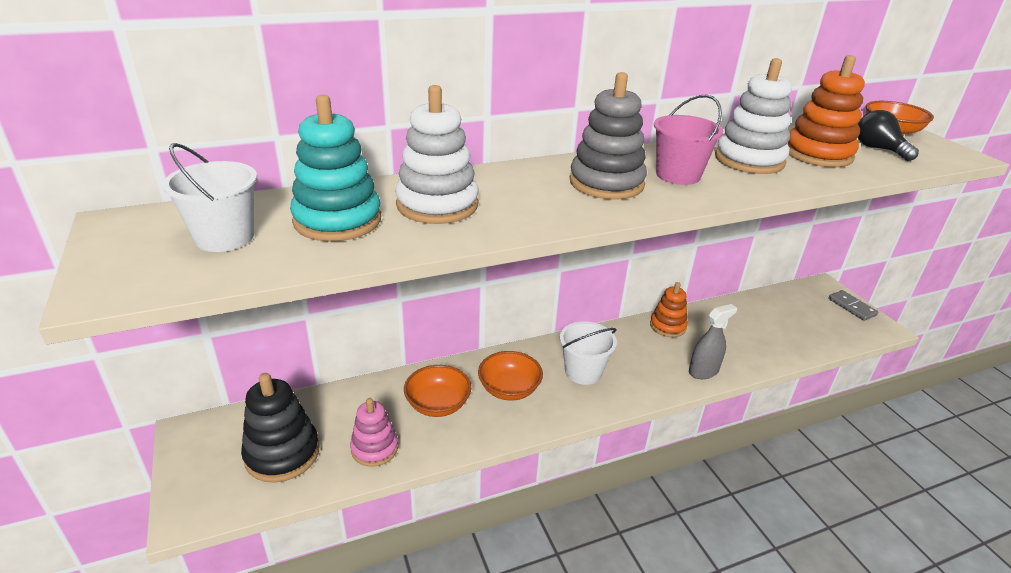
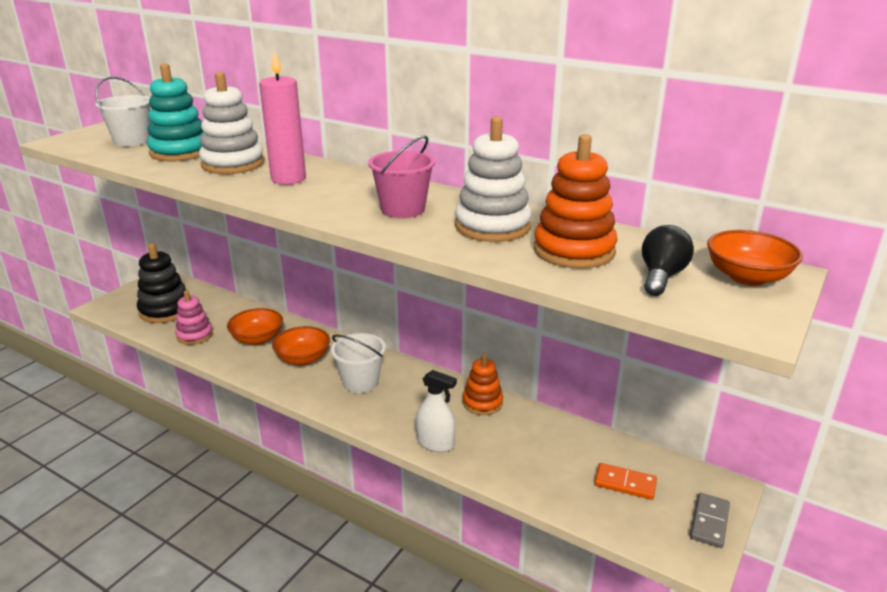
camera: 55 degrees right, 5 degrees down
(531, 193) = (288, 179): none -> pink candle
(606, 183) = (343, 193): grey stacking toy -> none
(703, 371) = (435, 443): grey spray bottle -> white spray bottle
(800, 316) = (625, 483): none -> orange domino

